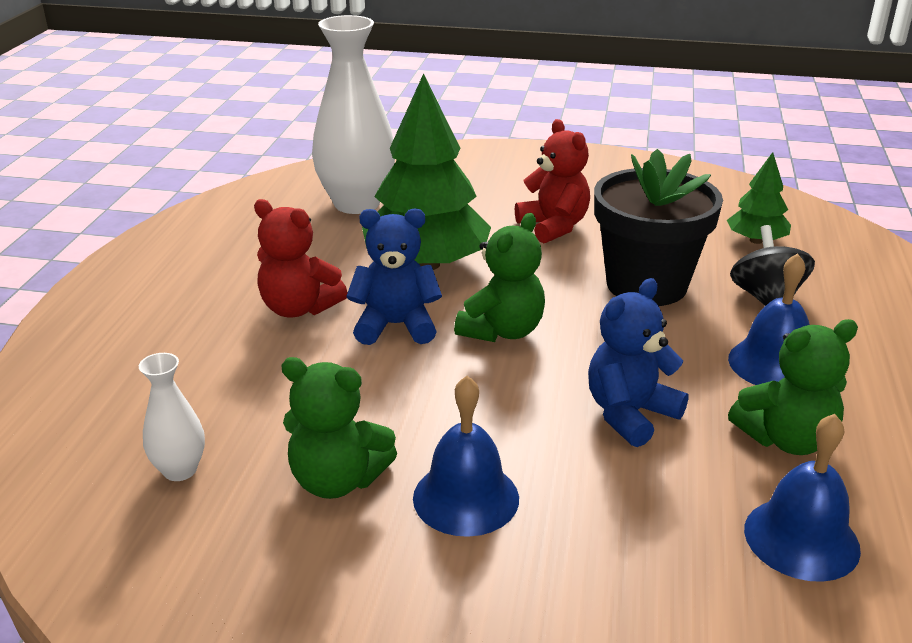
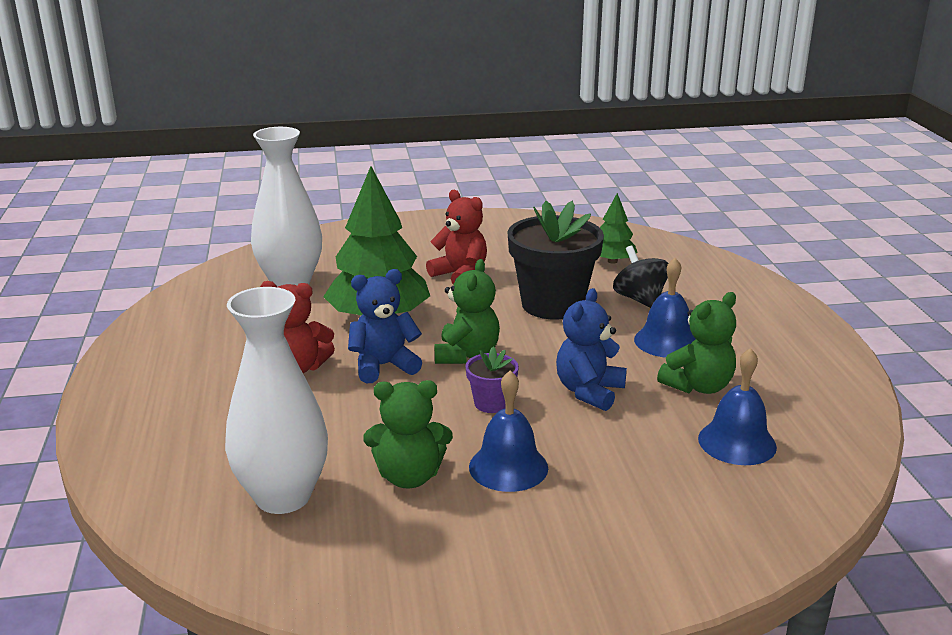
camera: 20 degrees left, 5 degrees down
(180, 470) = (283, 496): white vase -> white vase, size x2.08
(495, 403) = (491, 403): none -> purple flower pot

